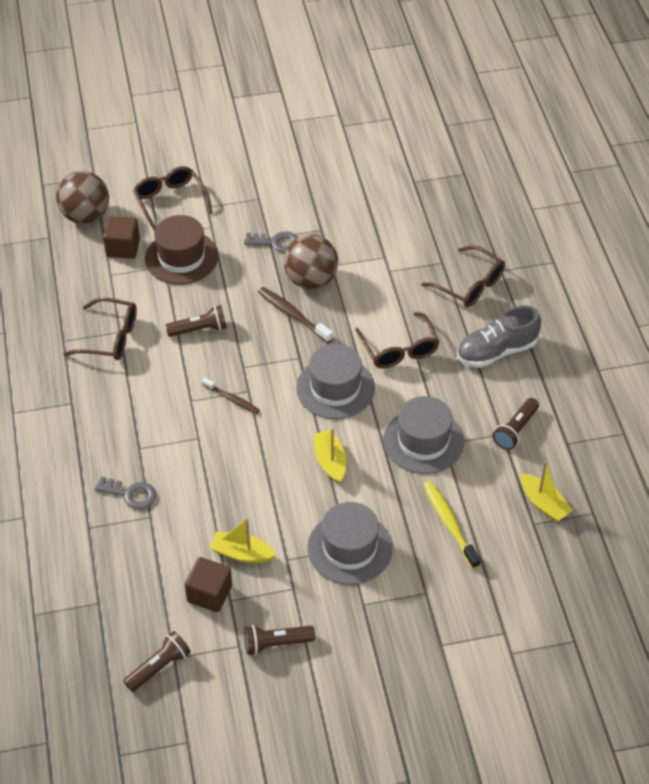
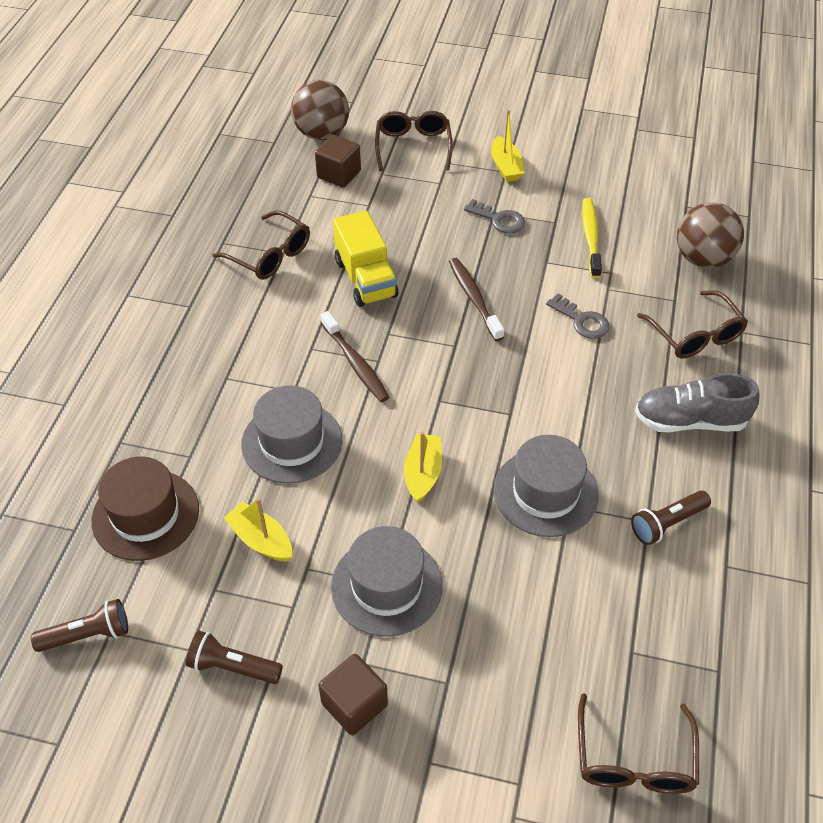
camera: 25 degrees right, 0 degrees up
(130, 494) = (186, 423): grey key -> grey key (582, 320)
(181, 257) = (391, 202): brown hat -> brown hat (145, 515)
(199, 329) = (366, 279): brown flashlight -> yellow truck
(209, 594) = (196, 572): brown cube -> brown cube (354, 704)
(232, 399) = (355, 363): brown toothbrush -> brown toothbrush, size x1.52
(311, 280) = (514, 269): brown ball -> brown ball (703, 259)
(335, 388) = (476, 393): grey hat -> grey hat (292, 442)
(399, 349) = (573, 377): brown glasses -> brown glasses (634, 760)
(449, 524) = (524, 607): yellow toothbrush -> yellow toothbrush (590, 238)
(543, 504) = (658, 631): yellow boat -> yellow boat (506, 167)

